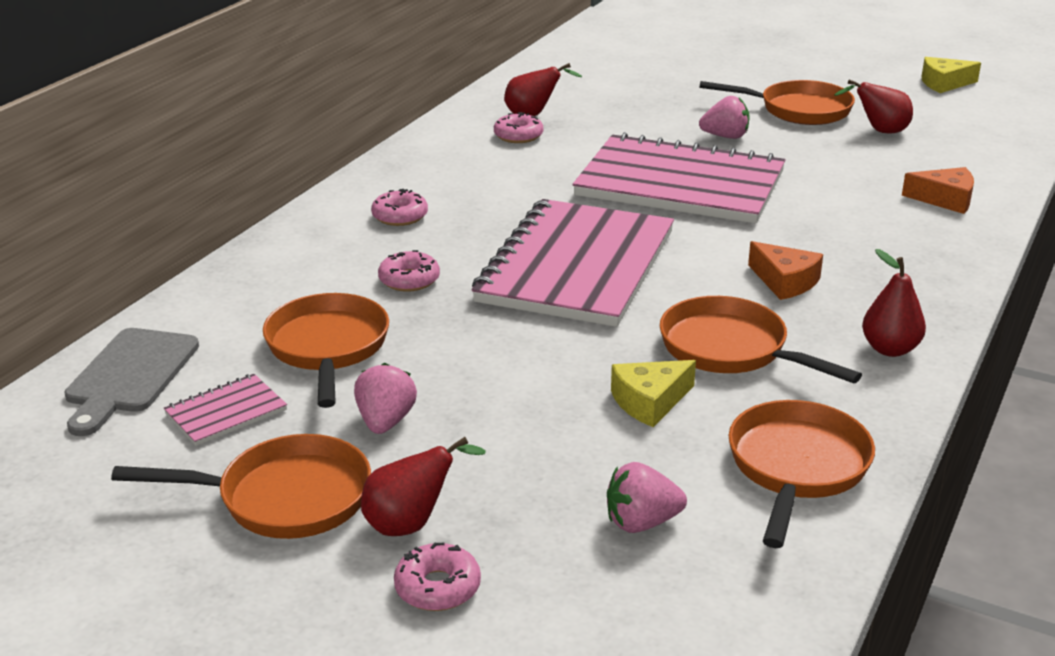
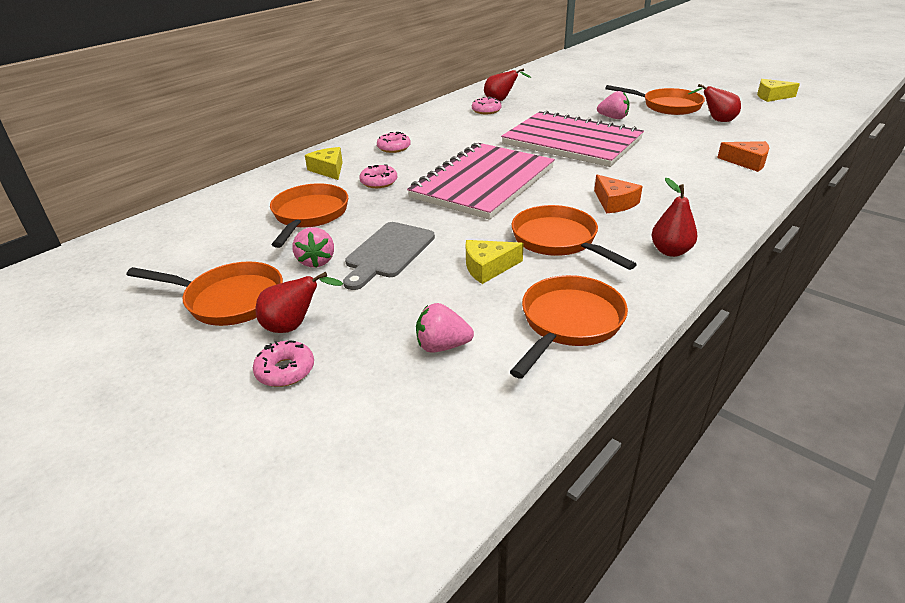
camera: 15 degrees right, 5 degrees up
(129, 376) = (191, 219): grey cutting board -> grey cutting board (388, 253)
(226, 412) = (229, 245): pink notebook -> none
(311, 265) = (328, 170): none -> yellow cheese
(385, 422) = (316, 261): pink strawberry -> pink strawberry turned 150 degrees clockwise

